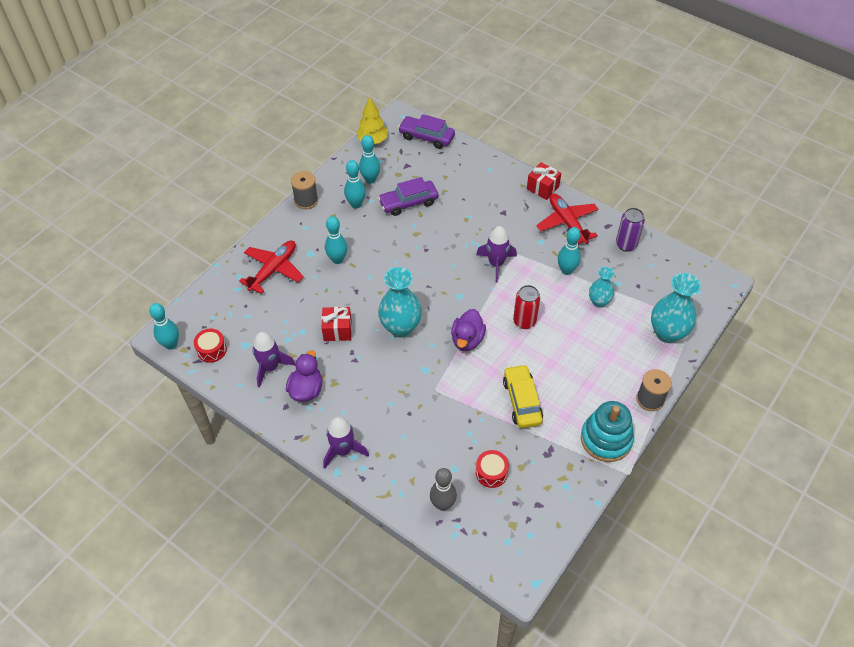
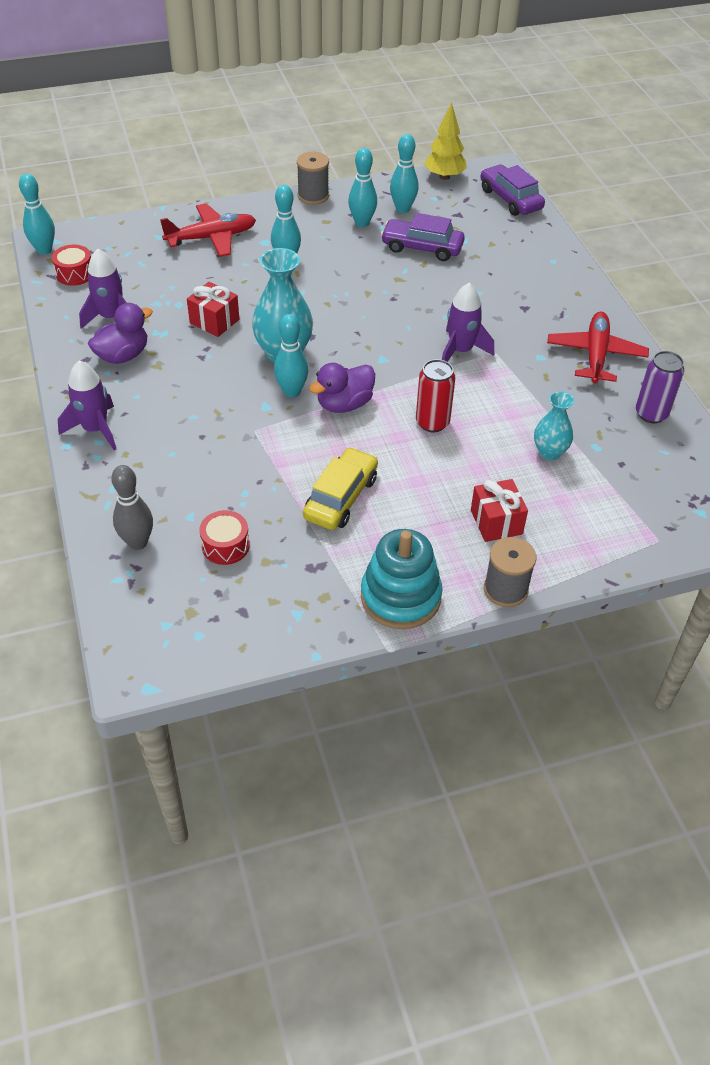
camera: 35 degrees right, 5 degrees down
(542, 188) = (601, 307): red gift -> red gift (496, 522)
(566, 270) = (542, 400): turquoise bowling pin -> turquoise bowling pin (292, 392)
(667, 333) = (608, 533): turquoise vase -> none

